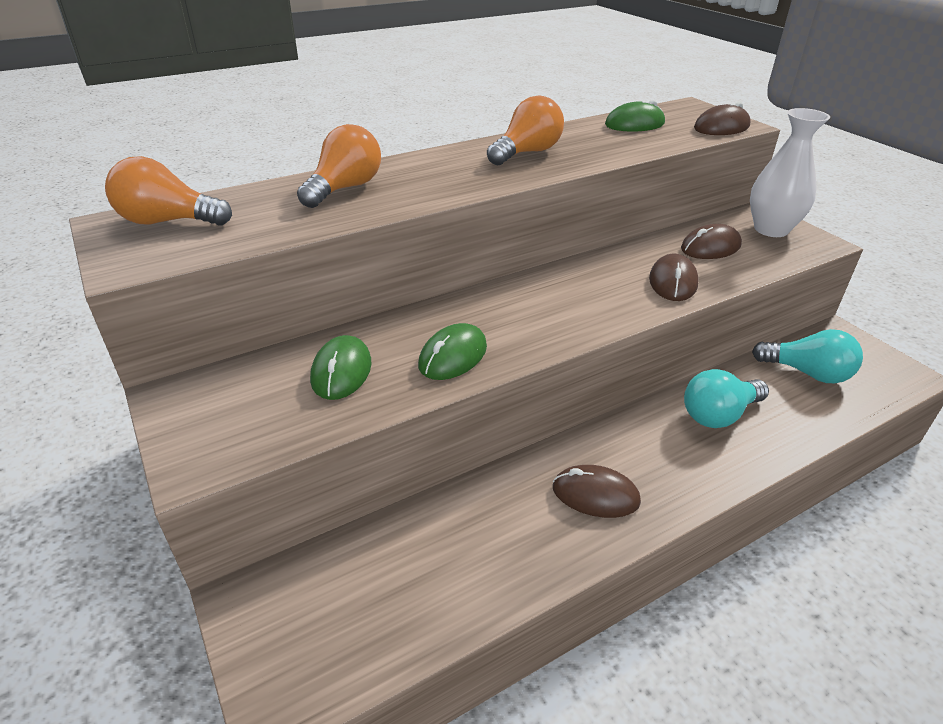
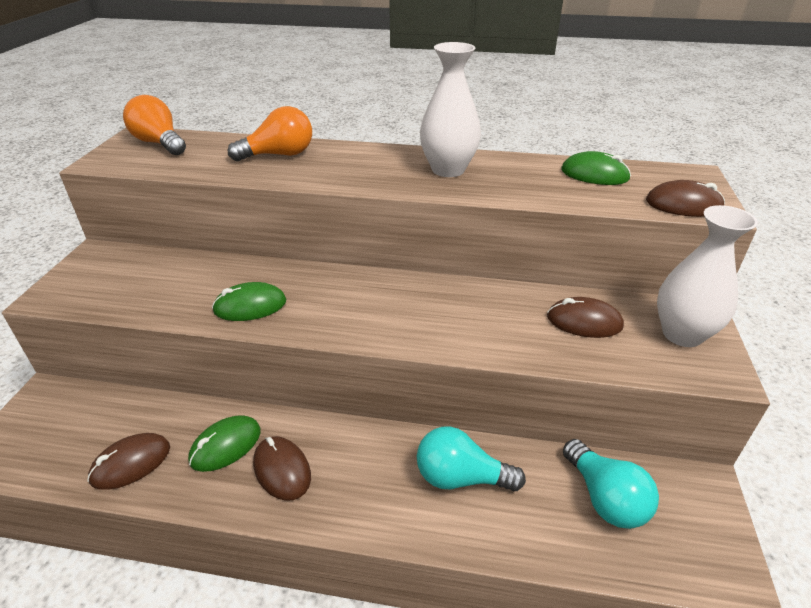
camera: 40 degrees right, 0 degrees up
(341, 371) = (181, 282): green mouse -> green mouse (225, 445)
(527, 153) = (448, 170): orange light bulb -> white vase
(673, 282) = (494, 334): brown mouse -> brown mouse (131, 463)

